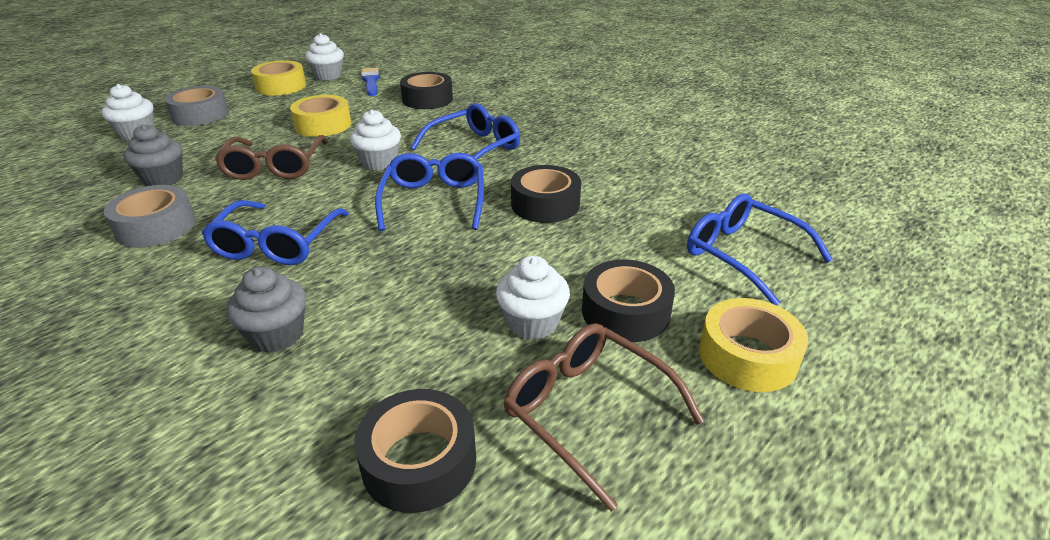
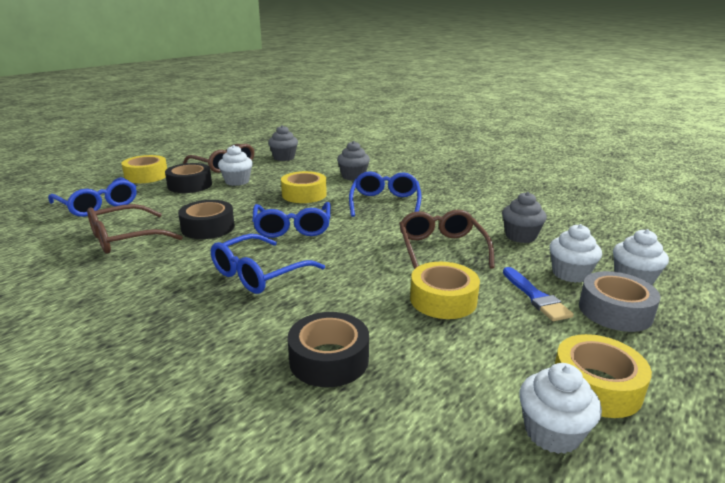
camera: 175 degrees right, 10 degrees down
(156, 227) = (471, 208): grey tape -> none
(371, 81) = (452, 414): blue brush -> blue brush (535, 297)
(379, 162) = (350, 256): white cupcake -> white cupcake (570, 274)
(402, 272) = (304, 194): none -> yellow tape
(419, 461) = (284, 158): black tape -> grey cupcake
(639, 191) = (125, 238): none -> brown glasses

